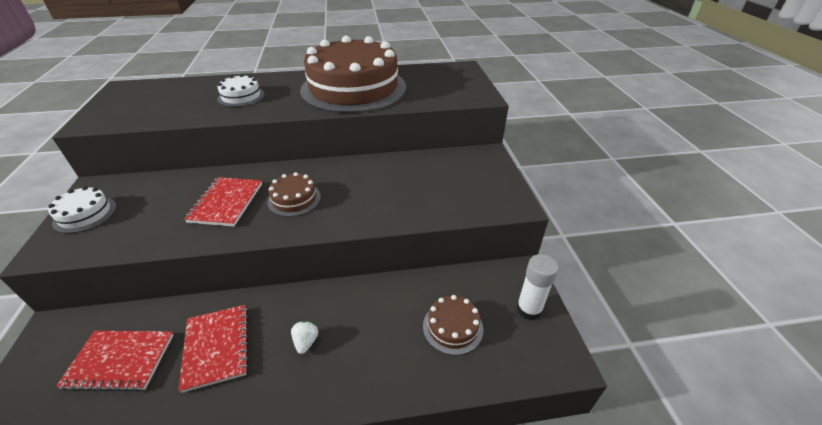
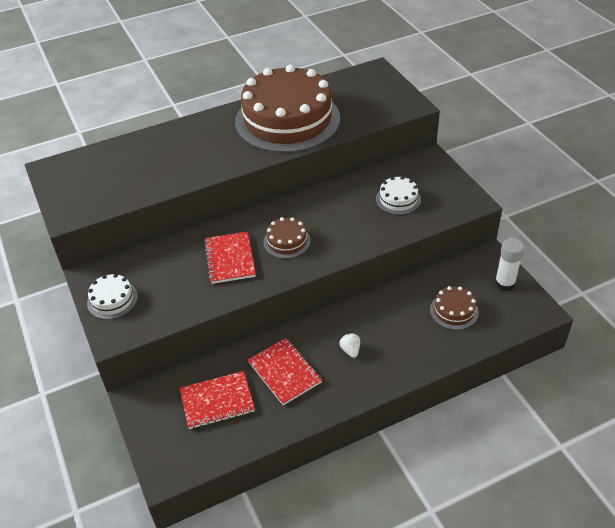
camera: 15 degrees left, 5 degrees up
(241, 96) = (186, 153): white cake -> white cake (398, 199)

